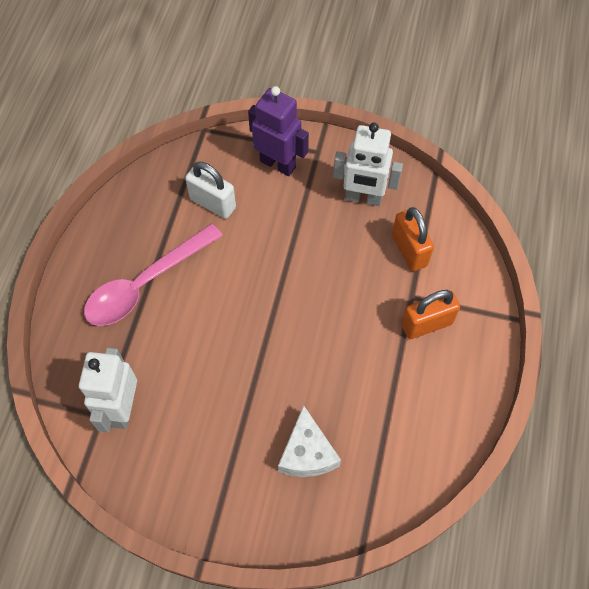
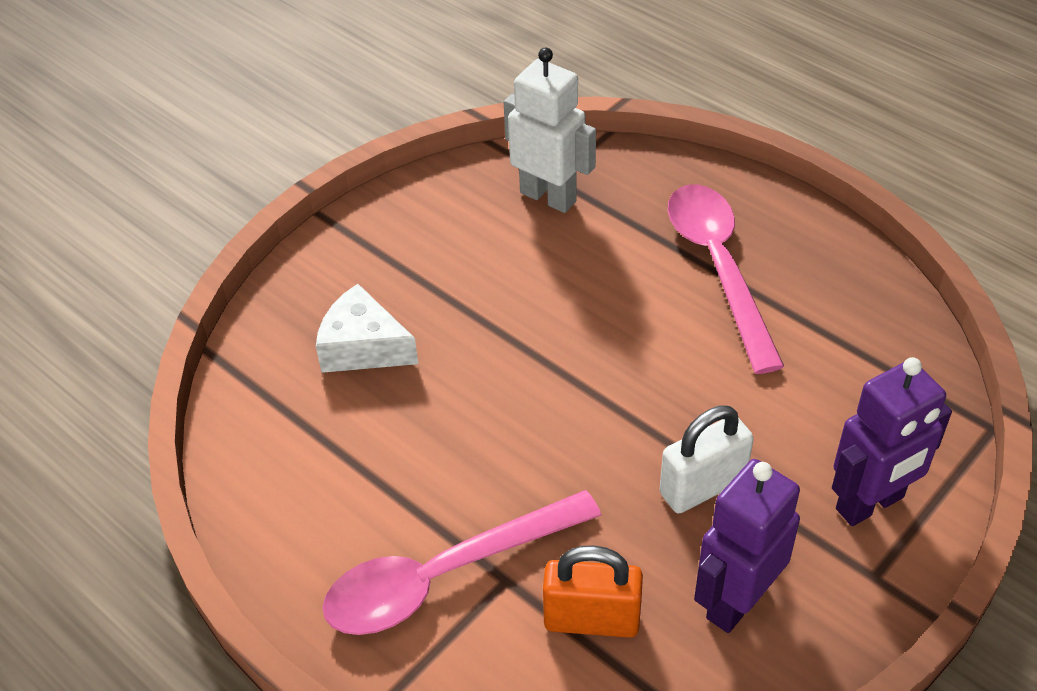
camera: 120 degrees right, 15 degrees down
(213, 203) = (825, 387): white padlock -> white padlock (702, 487)
(363, 198) = (736, 601): white robot -> purple robot
(426, 324) = (445, 575): orange padlock -> pink spoon

